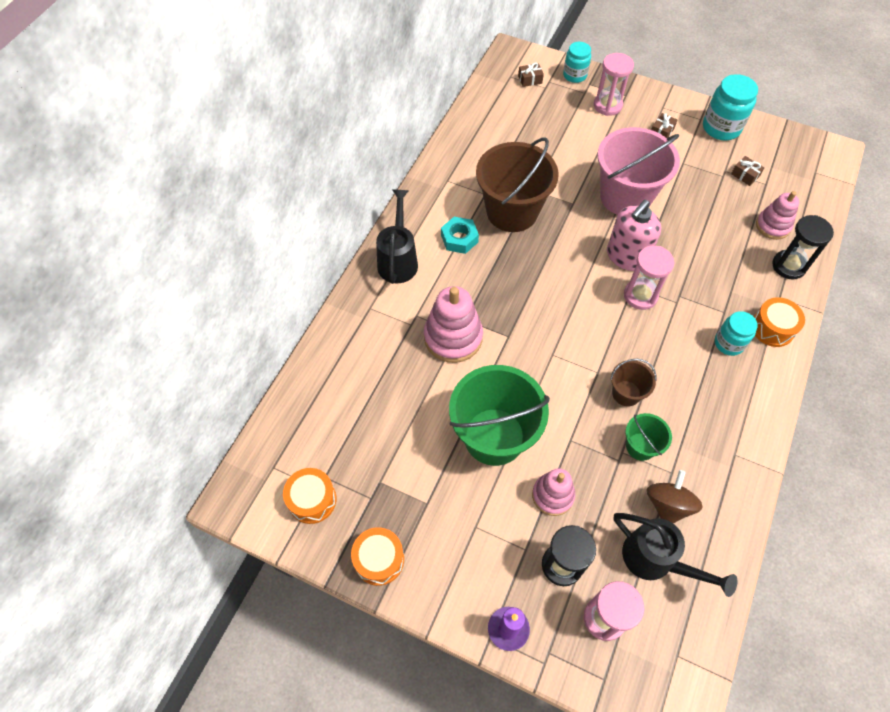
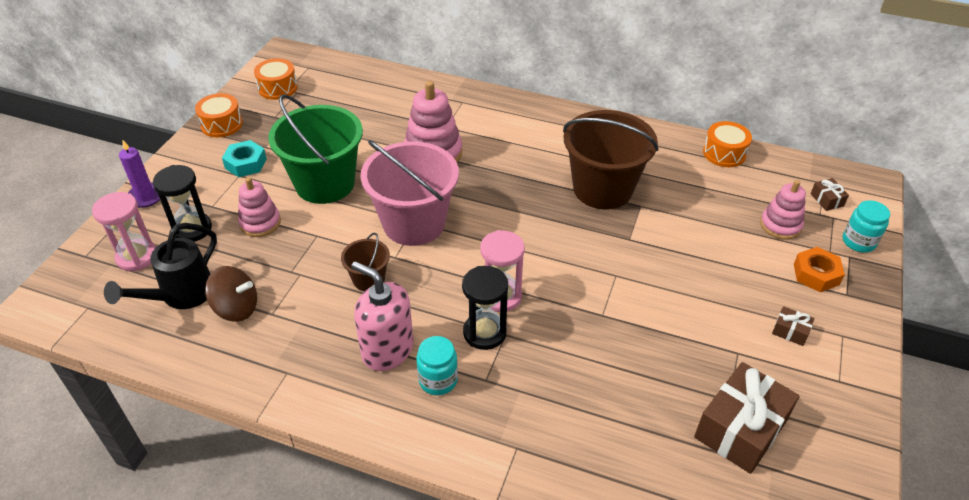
camera: 85 degrees right, 15 degrees down
(398, 260) = (520, 114): black watering can -> none
(459, 239) = (555, 152): turquoise nut -> turquoise nut (246, 163)
(607, 105) = (816, 274): pink hourglass -> orange nut
(625, 196) = (654, 287): pink bucket -> pink bucket (414, 223)
(626, 256) = (557, 285): pink soap dispenser -> pink soap dispenser (387, 350)
(640, 446) = (304, 289): green bucket -> none
(721, 128) = (831, 406): turquoise jar -> none
(745, 175) = (740, 428): brown gift -> brown gift, size x2.28
(772, 226) = (647, 454): pink stacking toy -> pink stacking toy (780, 225)
(772, 328) = (464, 432): orange drum -> orange drum (724, 153)
(788, 266) = (575, 466): black hourglass -> black hourglass (484, 333)

